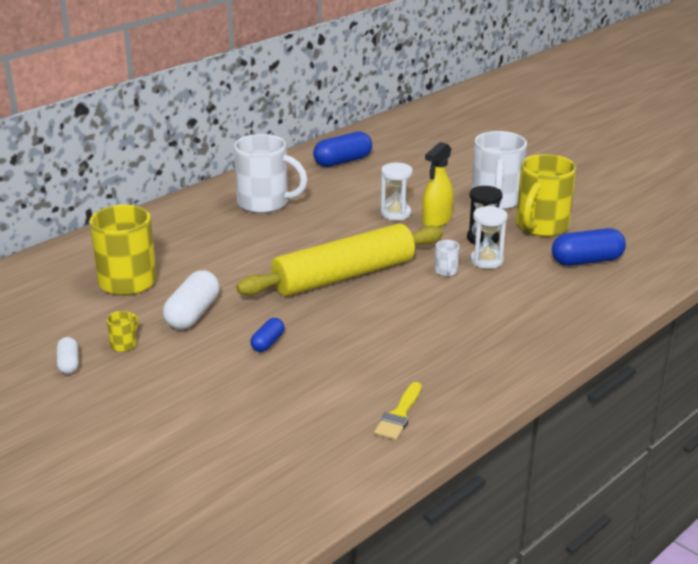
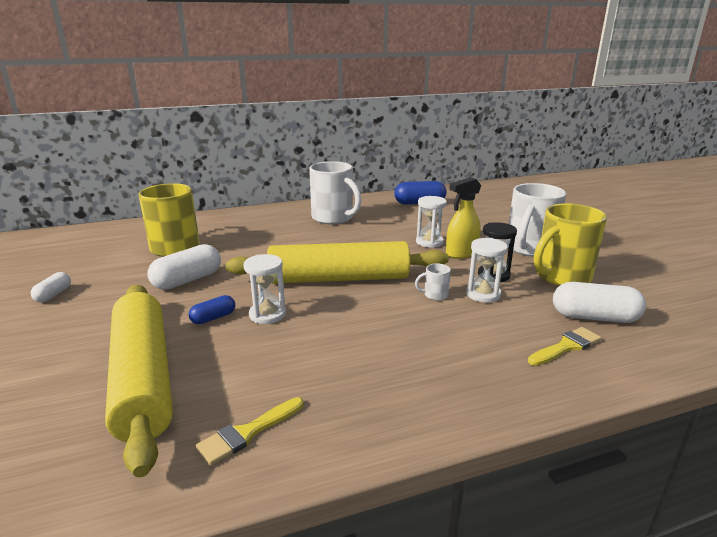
camera: 25 degrees right, 5 degrees down
(124, 344) = (110, 290): yellow mug -> none
(270, 405) = (143, 378): none -> yellow rolling pin
(314, 327) = (267, 314): none -> white hourglass
(446, 271) = (435, 295): white mug -> white mug turned 60 degrees clockwise
(578, 291) = (566, 346): none -> yellow brush
(586, 261) = (594, 317): blue capsule -> white capsule

